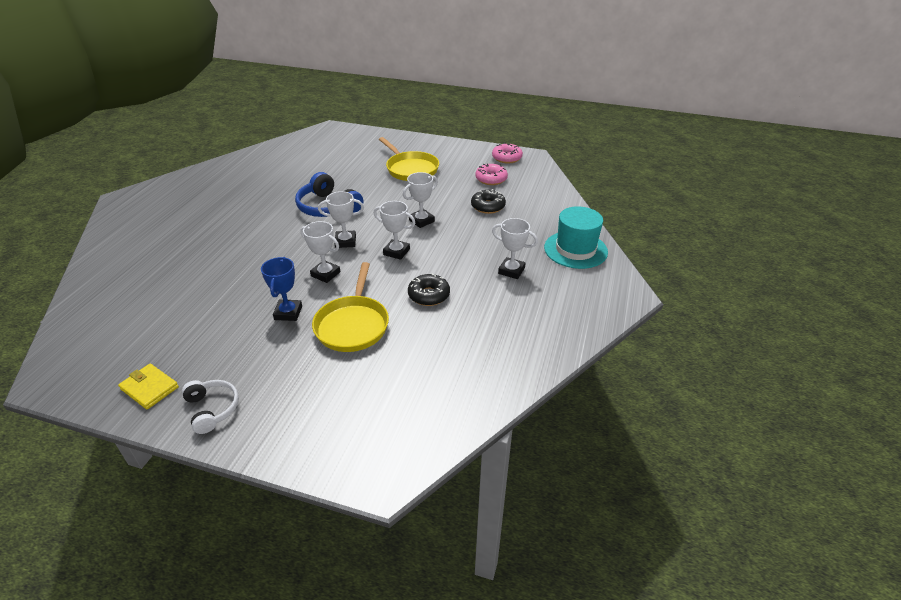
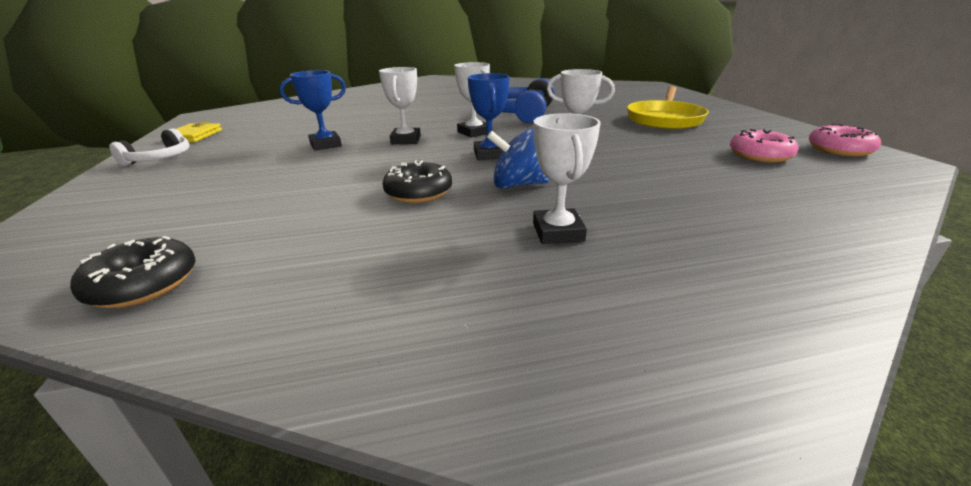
camera: 60 degrees right, 10 degrees down
(353, 325) = (321, 172): yellow pan -> none
(396, 252) = (489, 154): white trophy -> blue trophy
(452, 260) = (518, 184): none -> blue spinning top
(488, 206) = (690, 171): black donut -> black donut (144, 284)
(575, 250) = (742, 280): turquoise hat -> none

